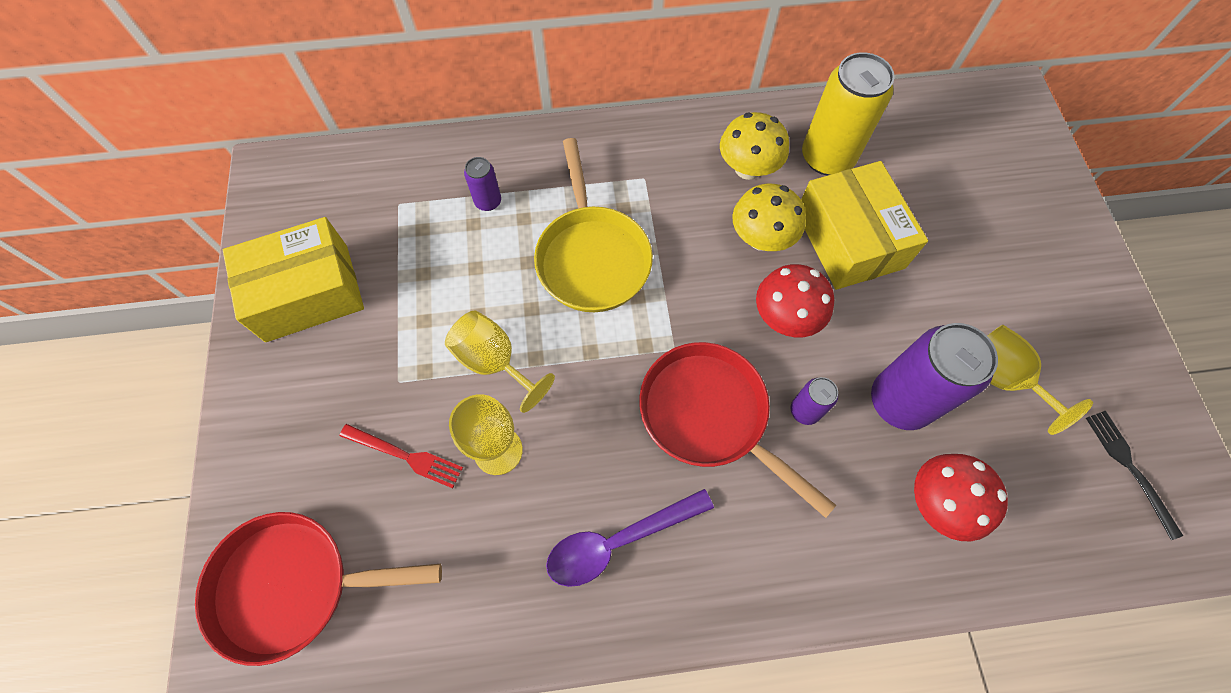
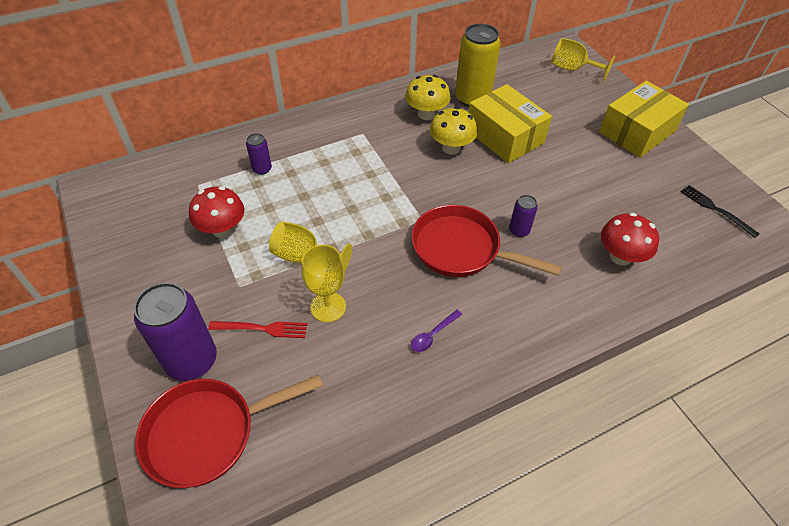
camera: 20 degrees left, 15 degrees down
(307, 292) = (149, 251): yellow box -> yellow box (637, 132)
(592, 257) = (346, 183): yellow pan -> none
(618, 541) = (433, 335): purple spoon -> purple spoon, size x0.53
(785, 317) = (484, 185): red mushroom -> red mushroom (222, 229)
(900, 401) = (573, 211): purple can -> purple can (192, 360)
(1001, 378) = (624, 184): yellow goblet -> yellow goblet (572, 69)

